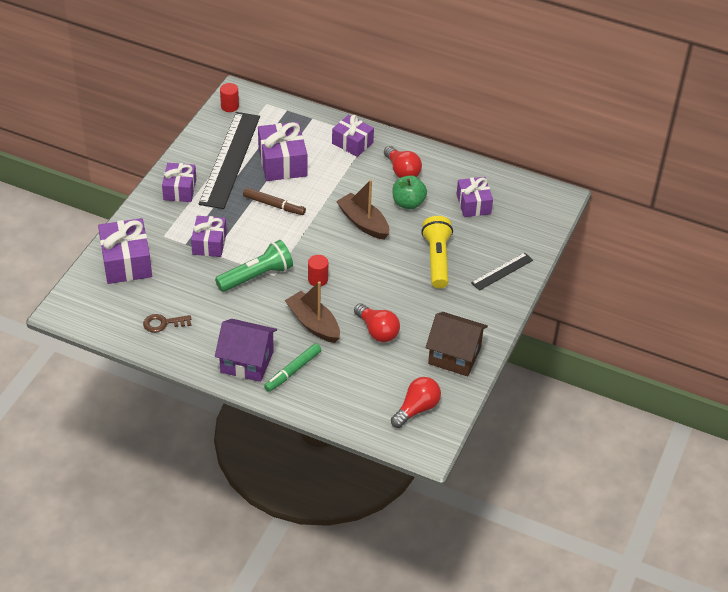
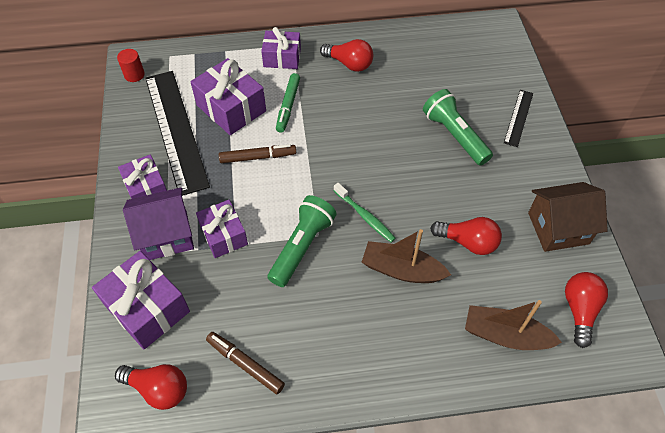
camera: 30 degrees left, 10 degrees up
(100, 309) = (158, 389): none -> red light bulb
(163, 323) = (245, 364): brown key -> brown marker
(247, 362) = (372, 358): purple house -> purple house (166, 235)
(293, 371) = (428, 340): green marker -> green marker (288, 106)
(318, 279) = (365, 216): red cylinder -> green toothbrush
(363, 223) = (358, 132): brown boat -> brown boat (505, 335)
(408, 203) = (381, 92): green apple -> none
(437, 259) = (454, 135): yellow flashlight -> green flashlight
(473, 204) = (437, 65): purple gift -> none

